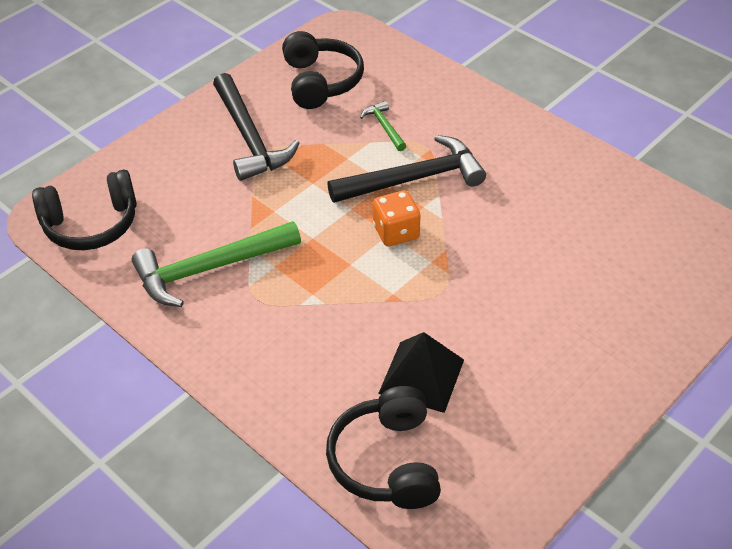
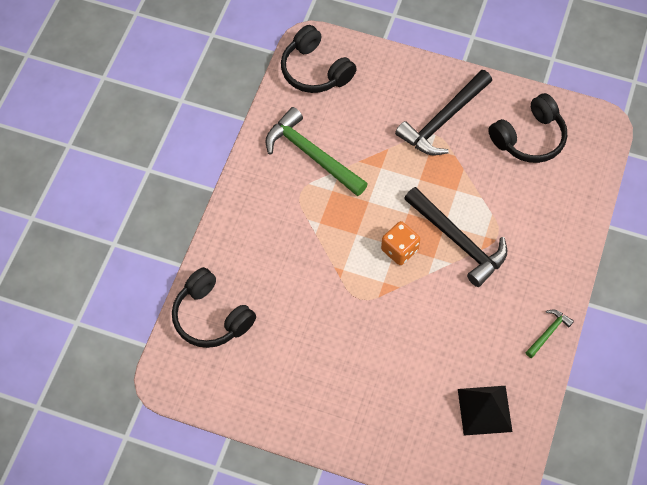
camera: 65 degrees right, 15 degrees up
(384, 127) = (503, 200): green hammer -> green hammer (548, 332)
(386, 461) = (211, 317): black headphones -> black headphones turned 105 degrees counterclockwise
(421, 376) = (283, 312): black pyramid -> black pyramid (484, 410)

